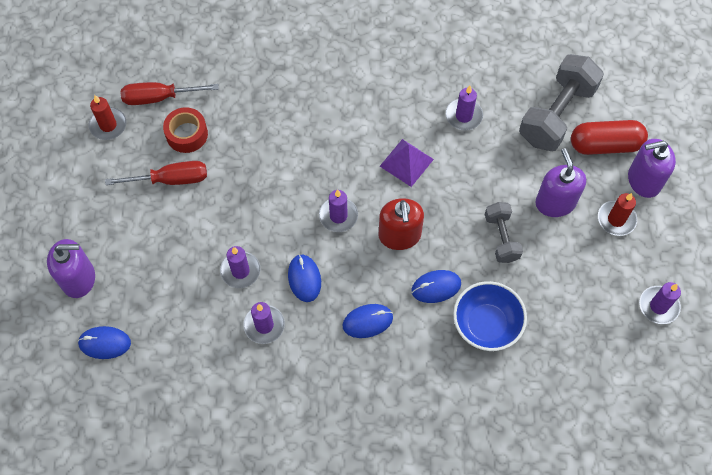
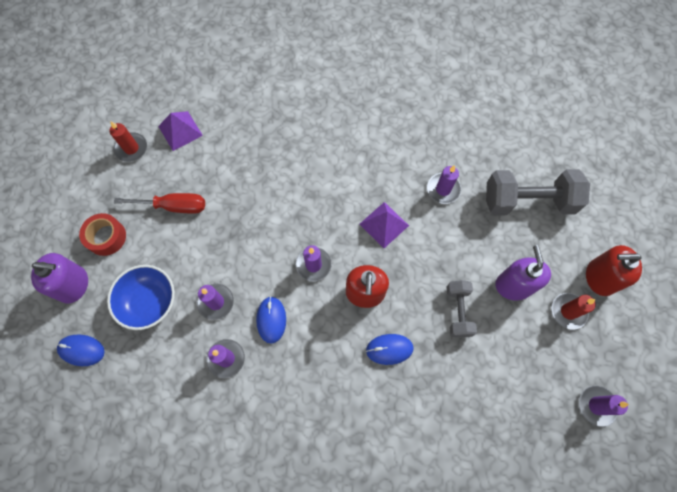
camera: 10 degrees right, 5 degrees up
(159, 97) = (180, 130): red screwdriver -> purple pyramid
(187, 134) = (196, 167): red tape -> red tape (106, 237)
(367, 321) = (320, 372): blue mouse -> none
(486, 325) = (430, 395): blue bowl -> blue bowl (150, 302)
(557, 114) = (528, 201): grey dumbbell -> grey dumbbell turned 45 degrees clockwise
(605, 145) = (568, 237): red capsule -> none
(644, 180) = (600, 277): purple soap dispenser -> red soap dispenser

